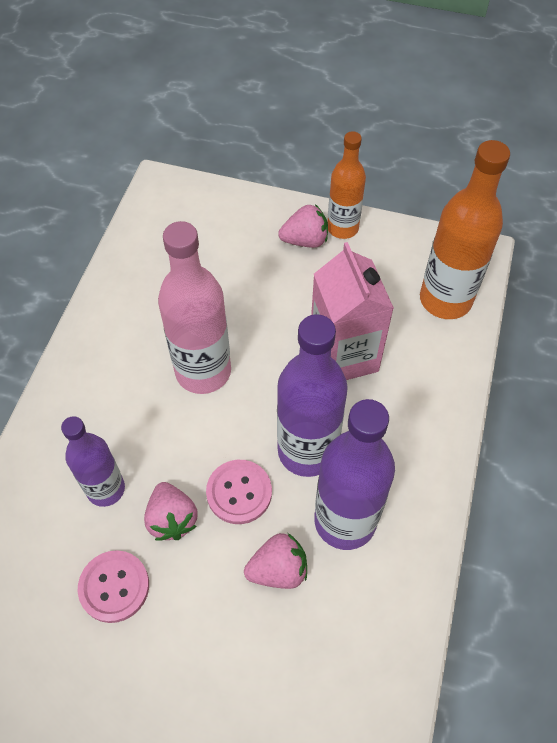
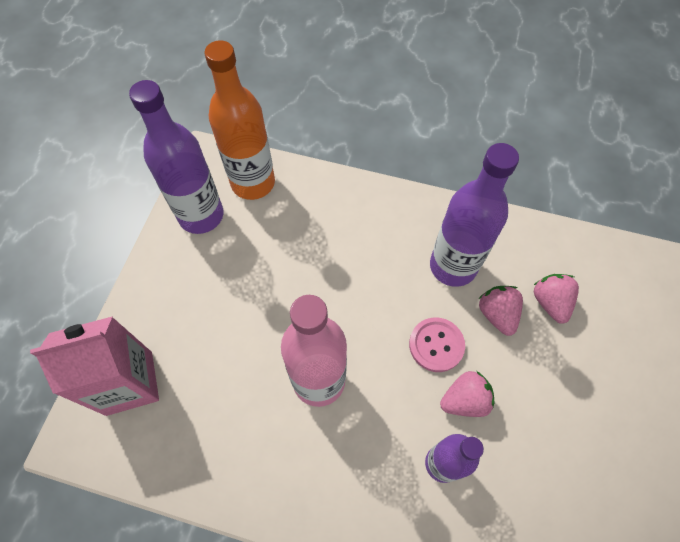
camera: 90 degrees left, 5 degrees up
(114, 587) = (529, 445): pink button -> none
(305, 240) = (174, 290): pink strawberry -> pink strawberry (550, 302)
(307, 451) = (396, 292): purple bottle -> purple bottle (201, 215)
(342, 228) = (164, 257): orange bottle -> none
(343, 355) = (305, 261): pink carton -> pink carton (129, 383)

